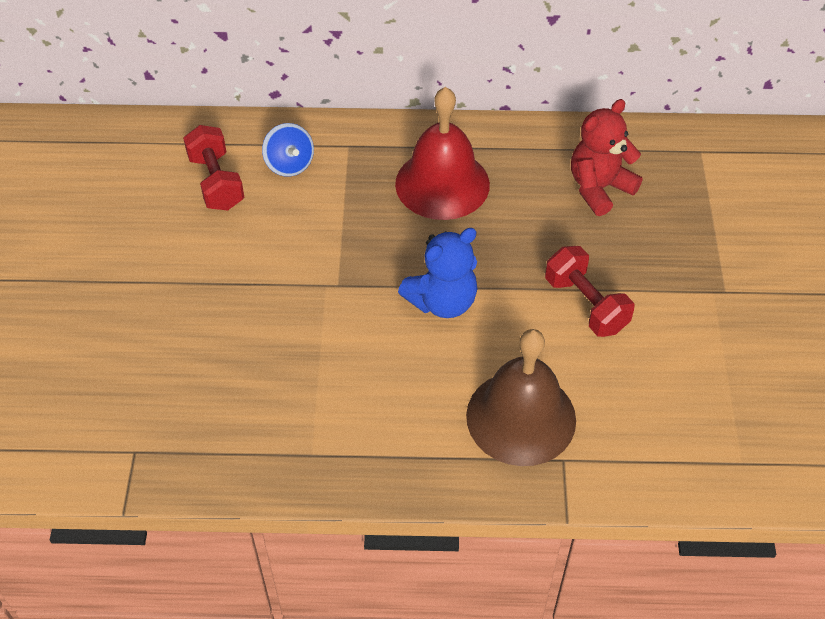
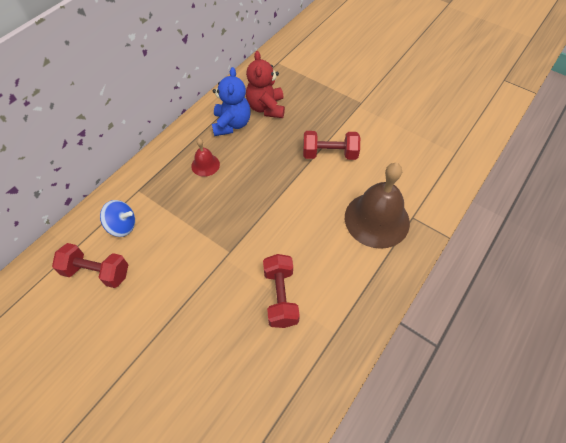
camera: 55 degrees left, 5 degrees up
(318, 371) = (280, 296): none -> red dumbbell
(442, 184) = (205, 165): red bell -> red bell, size x0.48
(442, 301) = (281, 210): blue teddy bear -> blue teddy bear (231, 124)

